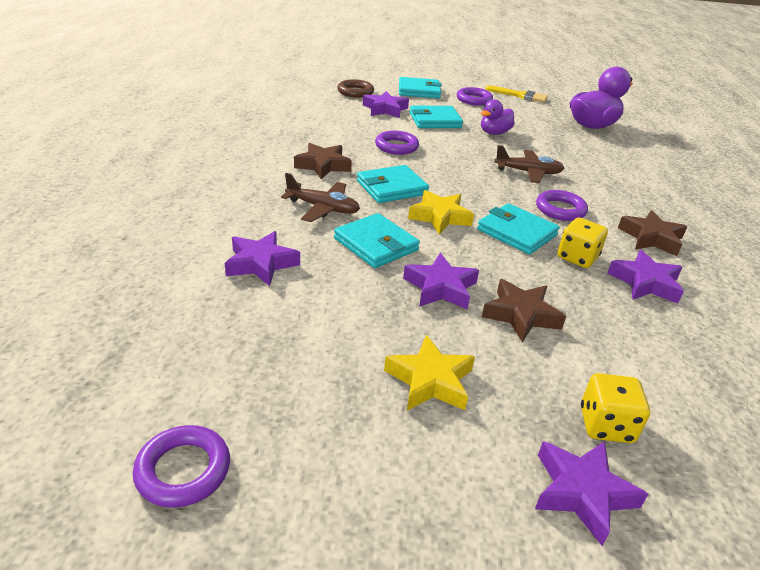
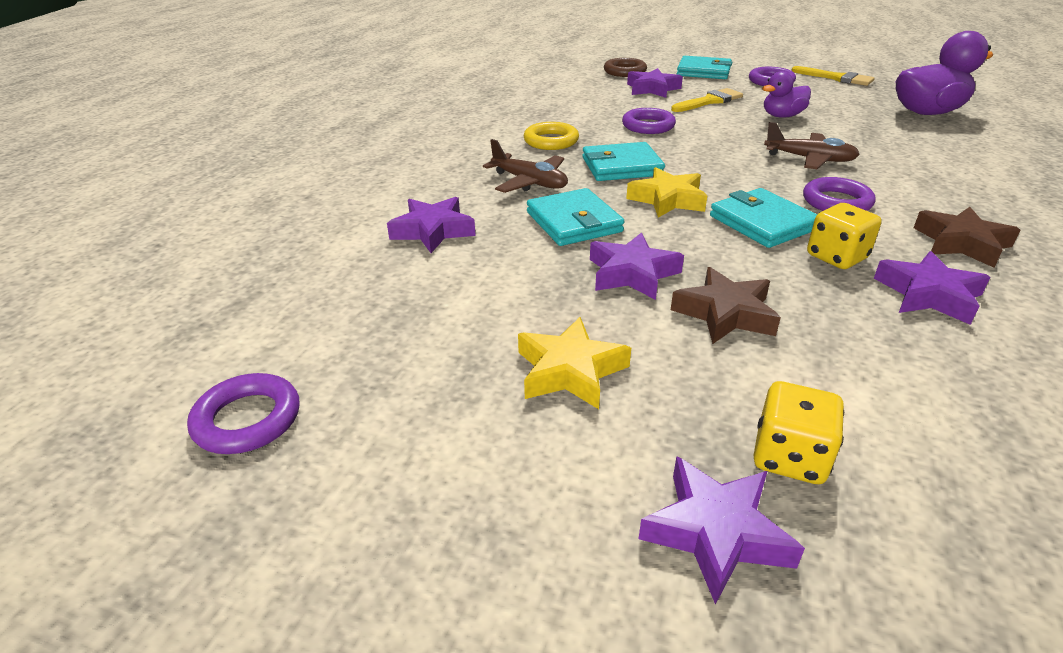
camera: 20 degrees right, 0 degrees up
(323, 165) = (551, 141): brown star -> yellow ring
(435, 120) = (709, 101): turquoise wallet -> yellow brush

